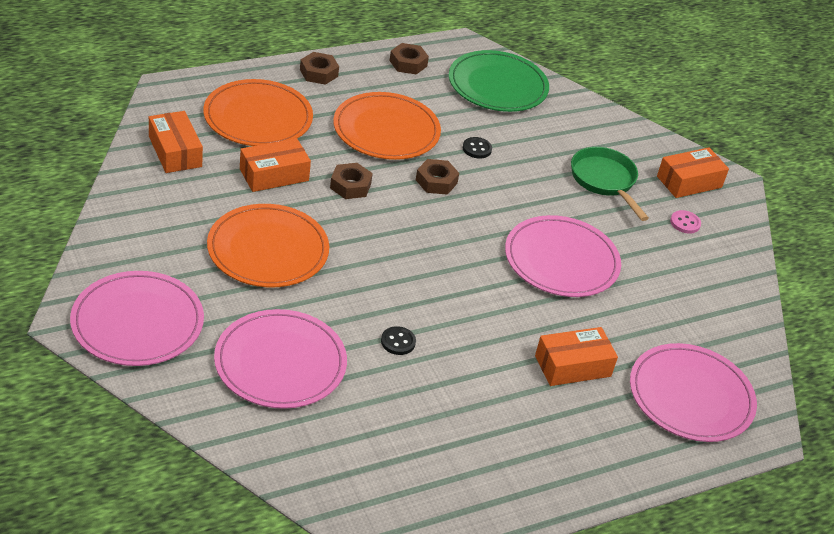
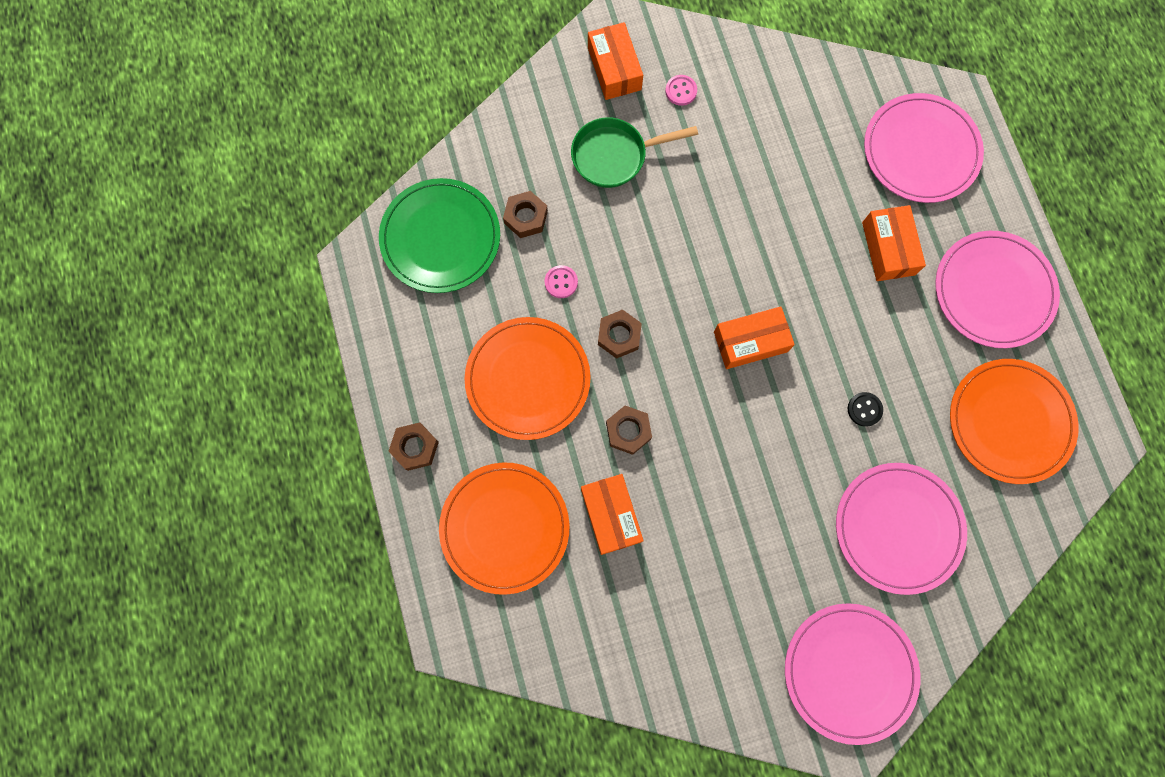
camera: 75 degrees left, 35 degrees up
(175, 151) = (571, 629): orange box -> orange box (750, 342)
(268, 250) = (736, 530): orange plate -> orange plate (1010, 422)
(408, 63) = (395, 336): brown nut -> brown nut (525, 217)
(477, 149) = (561, 282): black button -> pink button
(561, 260) = (742, 228): pink plate -> pink plate (993, 291)

